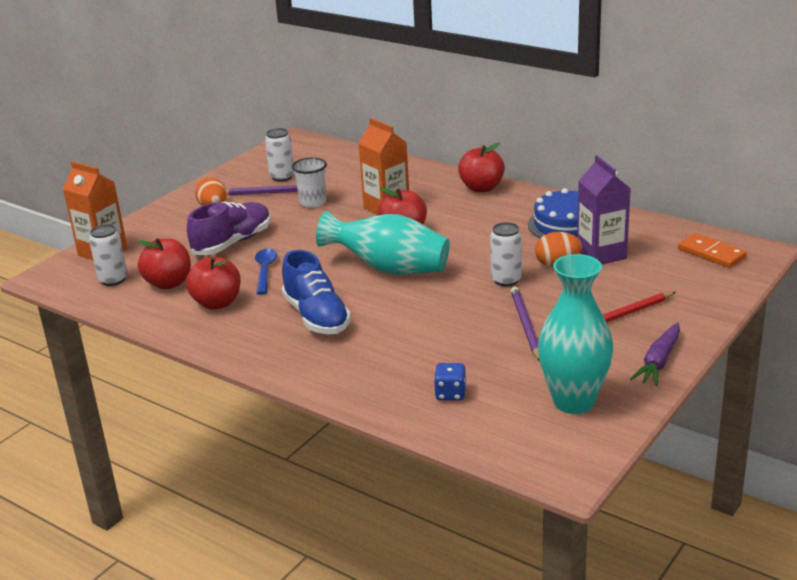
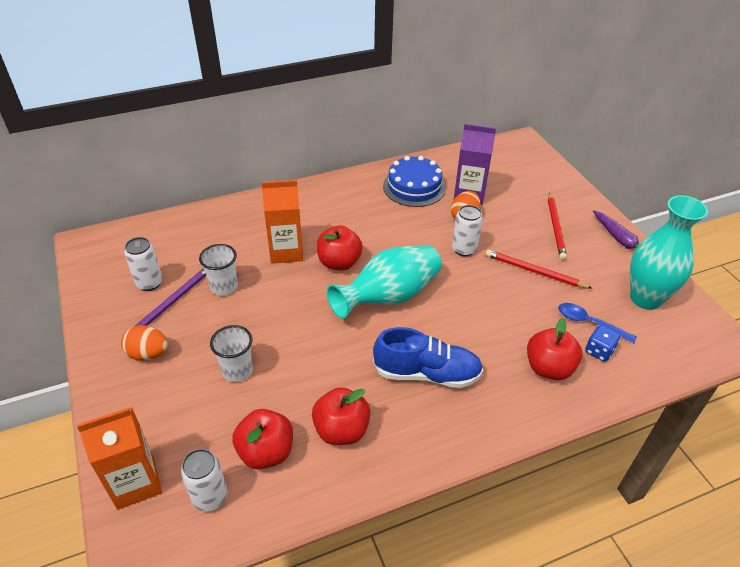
camera: 60 degrees left, 15 degrees up
(232, 243) = (237, 371): purple shoe -> white cup
(265, 271) = (315, 371): blue spoon -> blue spoon (589, 323)
(481, 188) = (314, 193): red apple -> red apple (548, 368)
(525, 326) = (534, 271): purple pencil -> red pencil
(711, 253) = (510, 156): orange domino -> none

